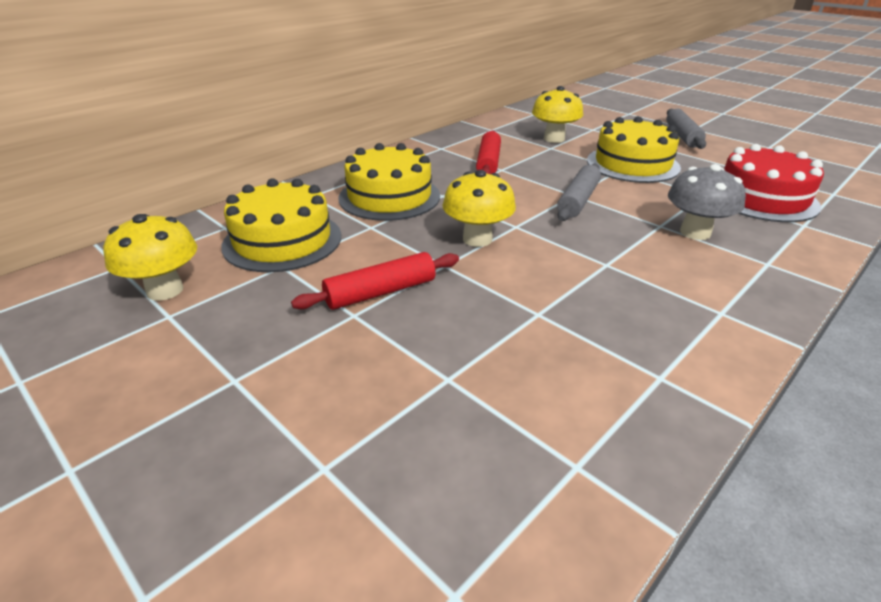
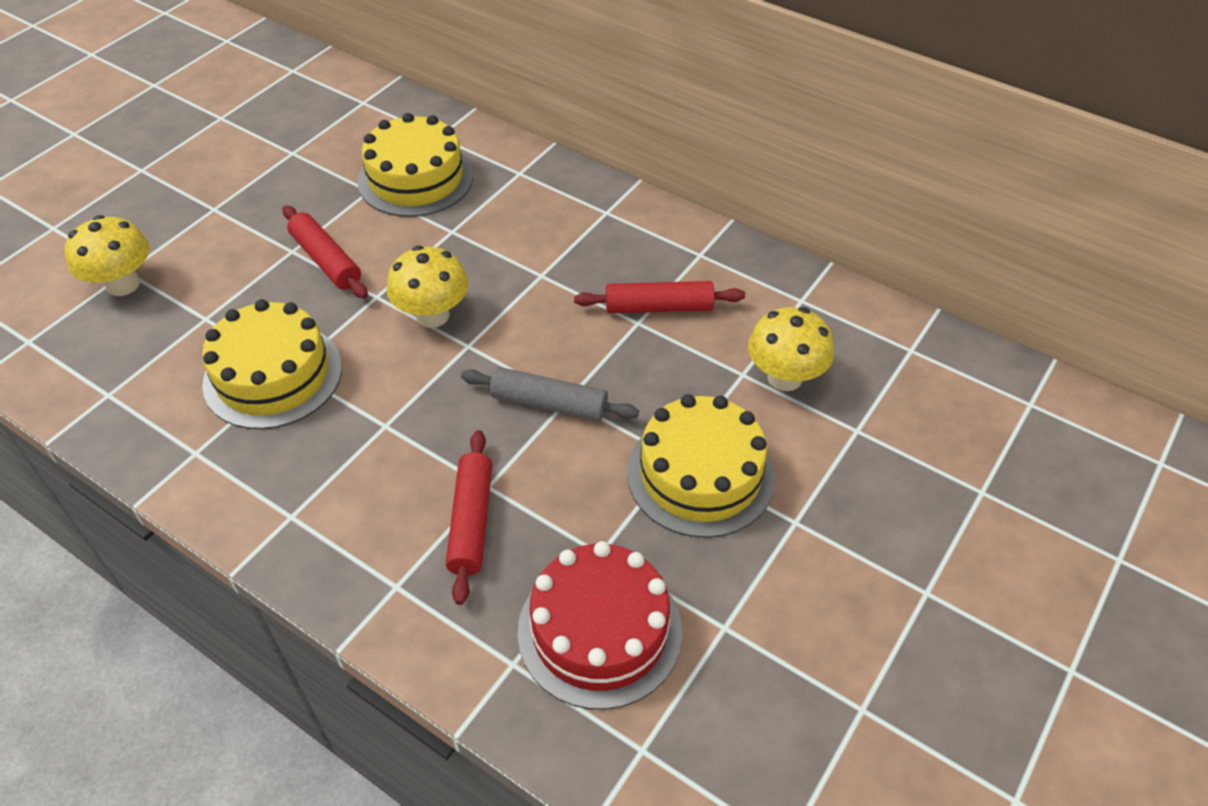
camera: 80 degrees right, 15 degrees up
(165, 290) = (327, 138): yellow mushroom -> yellow mushroom (123, 284)
(389, 197) = (528, 232): yellow cake -> yellow cake (273, 375)
(682, 136) = (871, 566): grey rolling pin -> none
(695, 232) = (471, 522): grey mushroom -> red rolling pin

